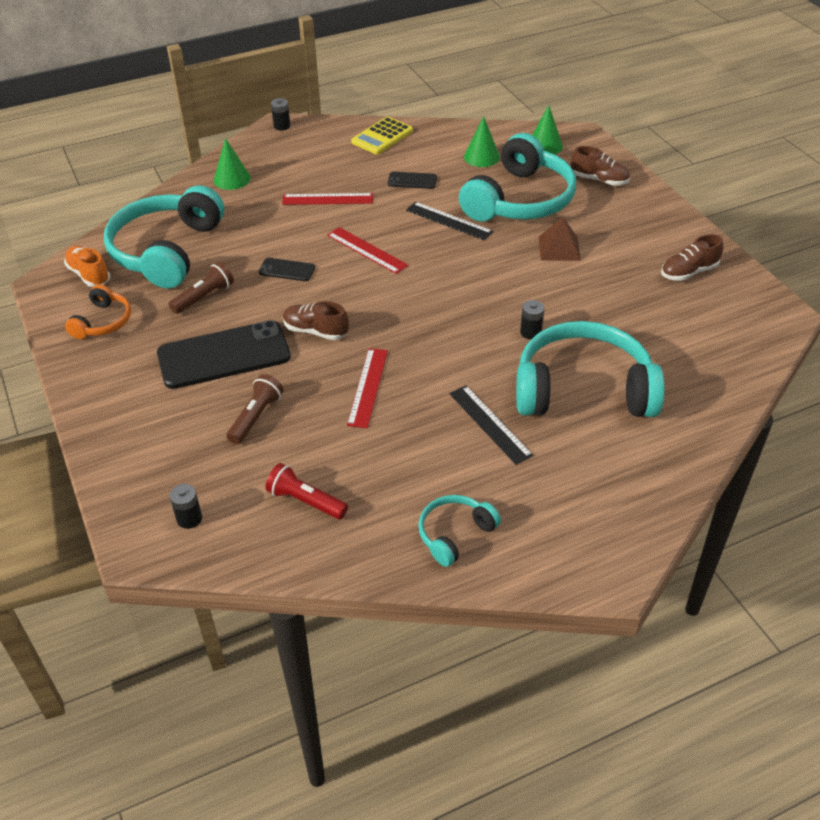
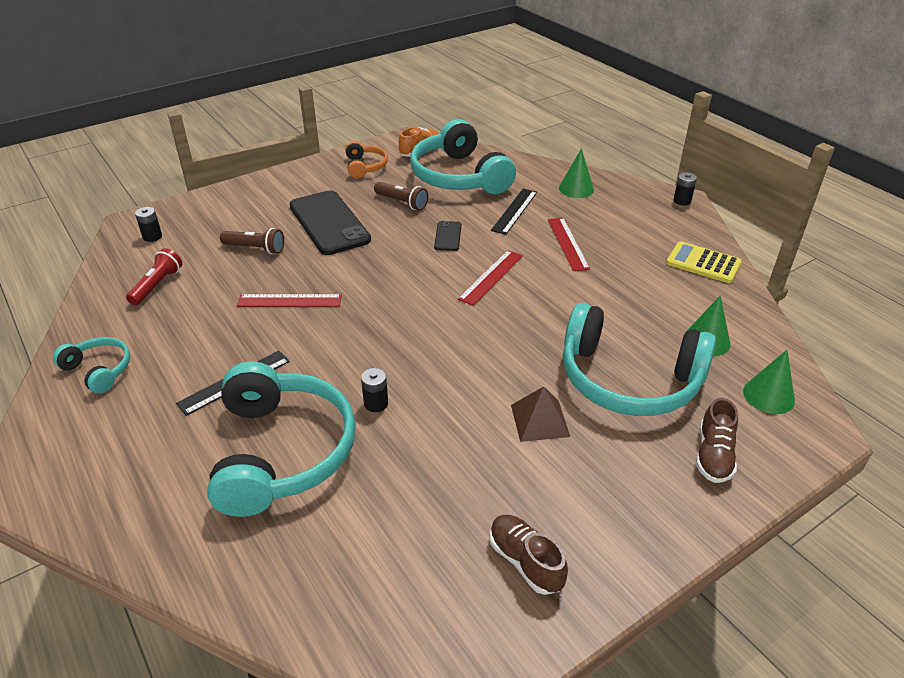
camera: 80 degrees right, 5 degrees down
(103, 322) = (365, 167): orange headphones -> orange headphones turned 105 degrees counterclockwise
(167, 251) = (459, 176): turquoise headphones -> turquoise headphones turned 120 degrees counterclockwise
(315, 331) = (363, 263): brown shoe -> none
(412, 181) = (627, 293): black phone -> none
(449, 221) = (562, 326): black ruler -> black ruler (514, 211)

